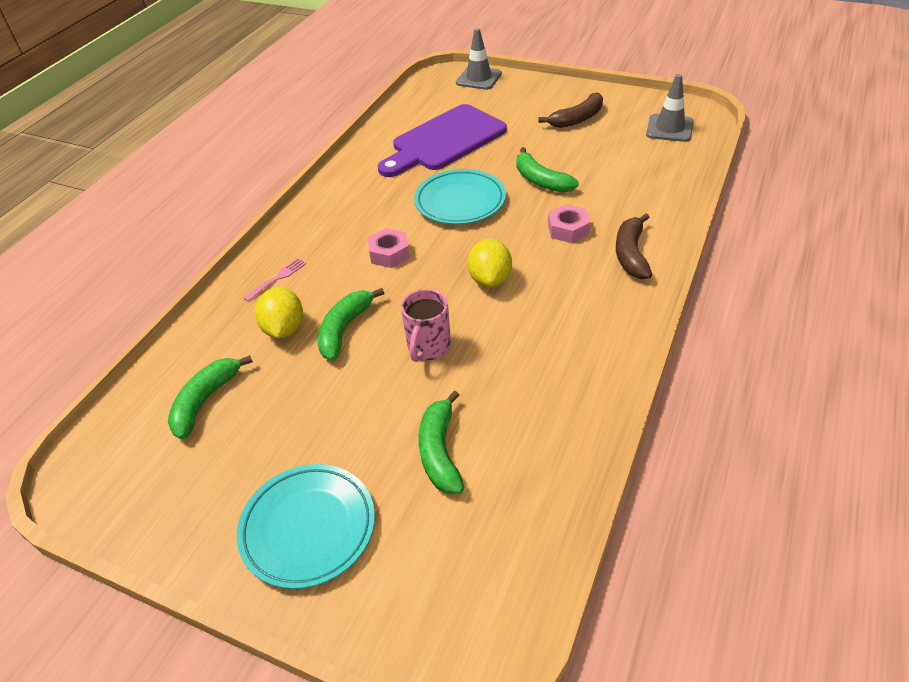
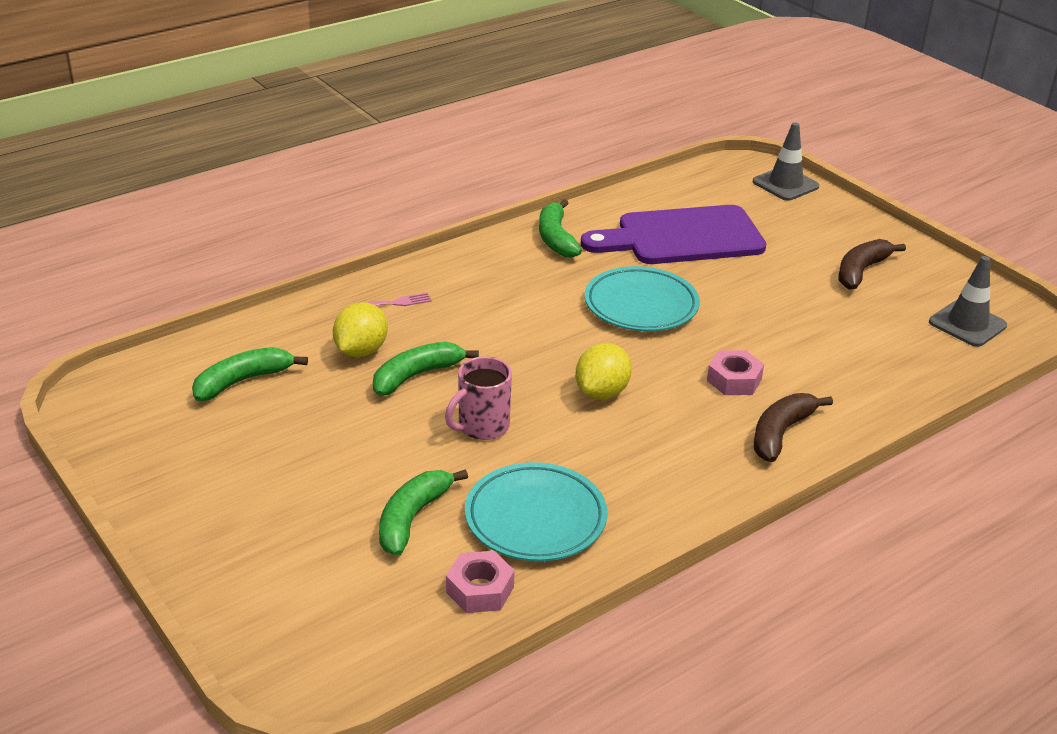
camera: 25 degrees right, 10 degrees down
(308, 528) = (245, 522): turquoise plate -> turquoise plate (535, 518)
(389, 253) = (521, 325): pink nut -> pink nut (480, 589)
(541, 180) = (752, 319): green banana -> green banana (556, 238)
(577, 119) = (861, 271): brown banana -> brown banana turned 135 degrees clockwise

